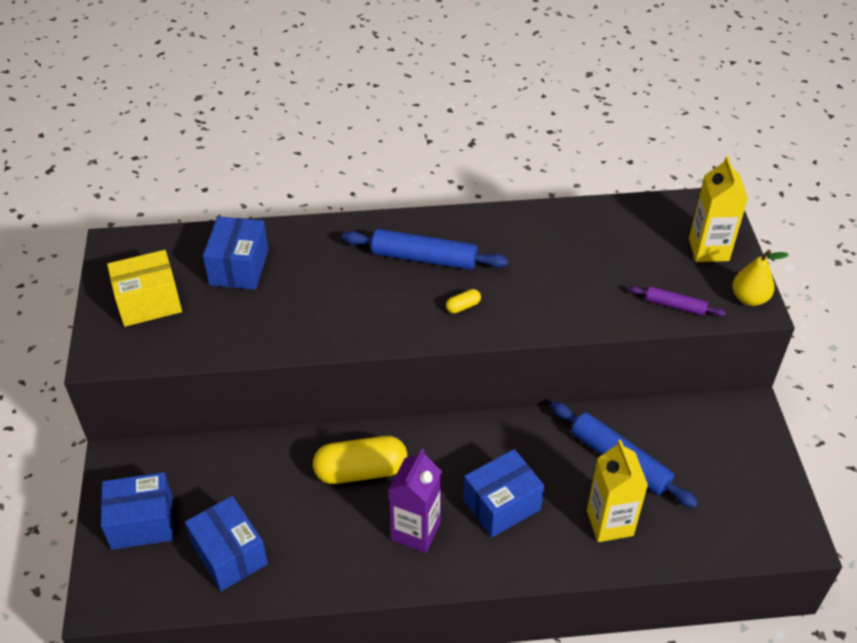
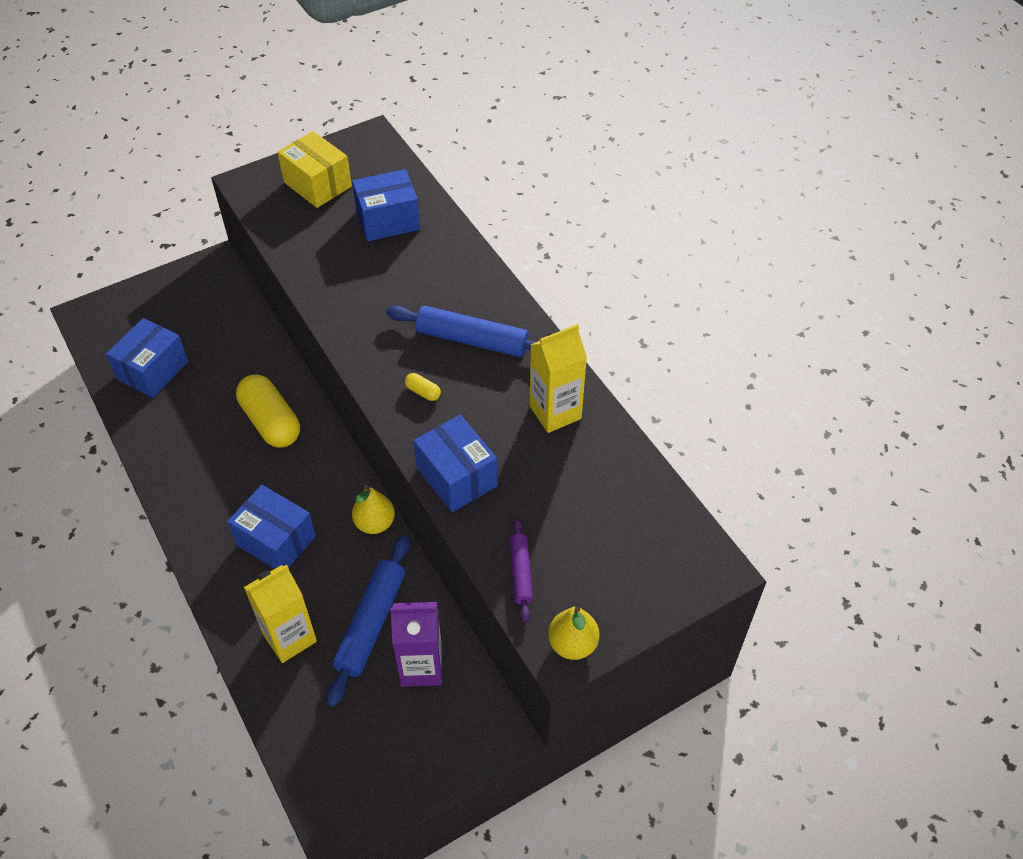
camera: 65 degrees right, 5 degrees up
(142, 522) = (163, 305): blue box -> blue box (457, 477)
(416, 531) = (222, 486): purple carton -> purple carton (421, 667)
(424, 258) = (472, 340): blue rolling pin -> blue rolling pin turned 60 degrees counterclockwise
(519, 427) = (375, 523): none -> yellow pear
(708, 249) = (631, 582): yellow carton -> yellow carton (555, 412)

